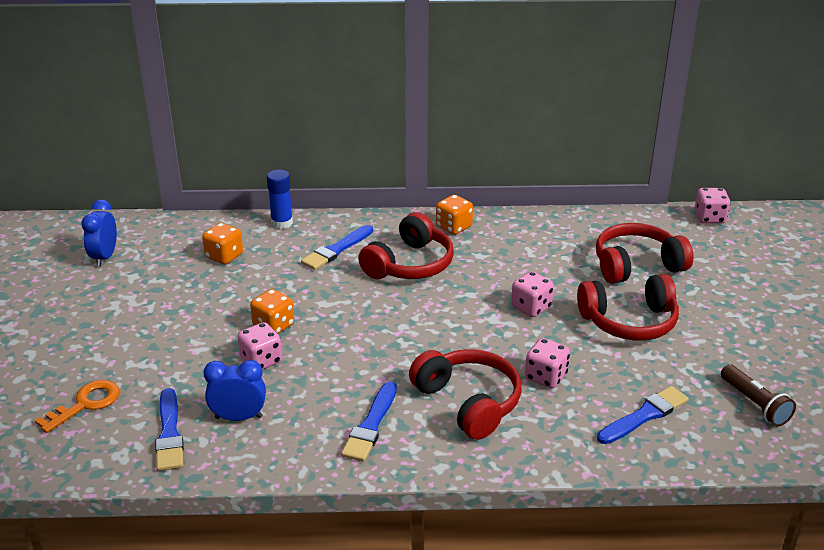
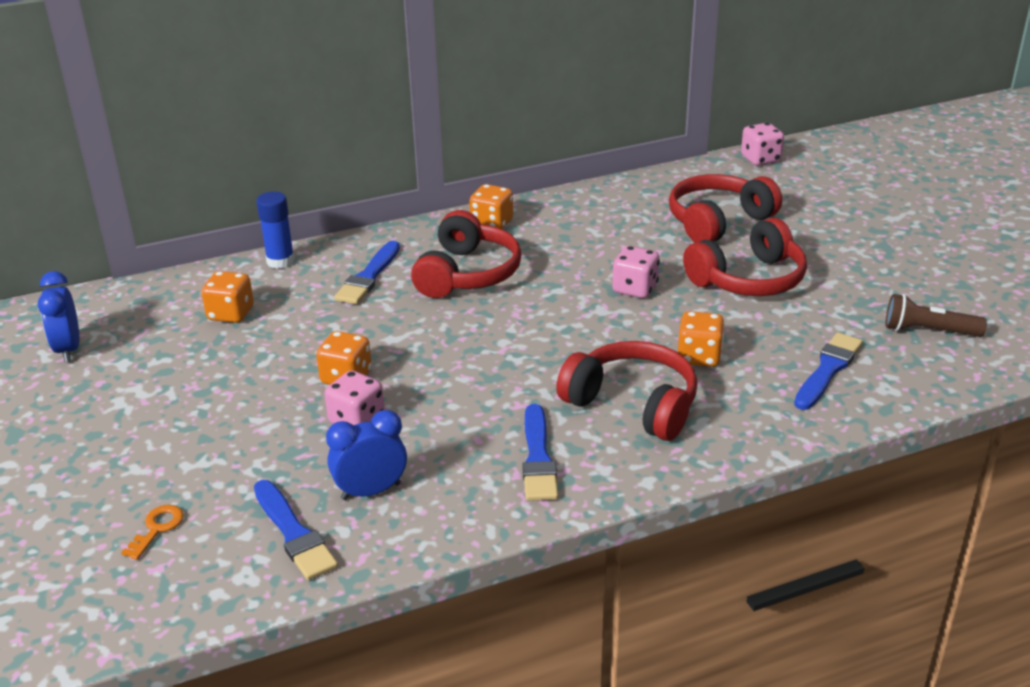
camera: 20 degrees left, 0 degrees up
(85, 404) = (157, 528): orange key -> orange key, size x0.65
(545, 377) = (699, 357): pink dice -> orange dice
(755, 404) = (928, 331): brown flashlight -> brown flashlight turned 150 degrees clockwise

